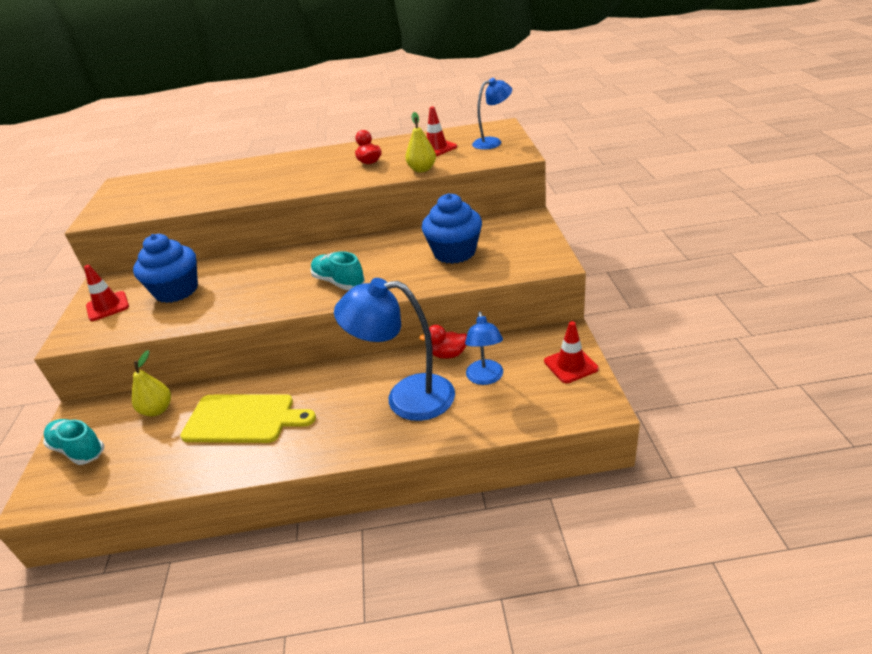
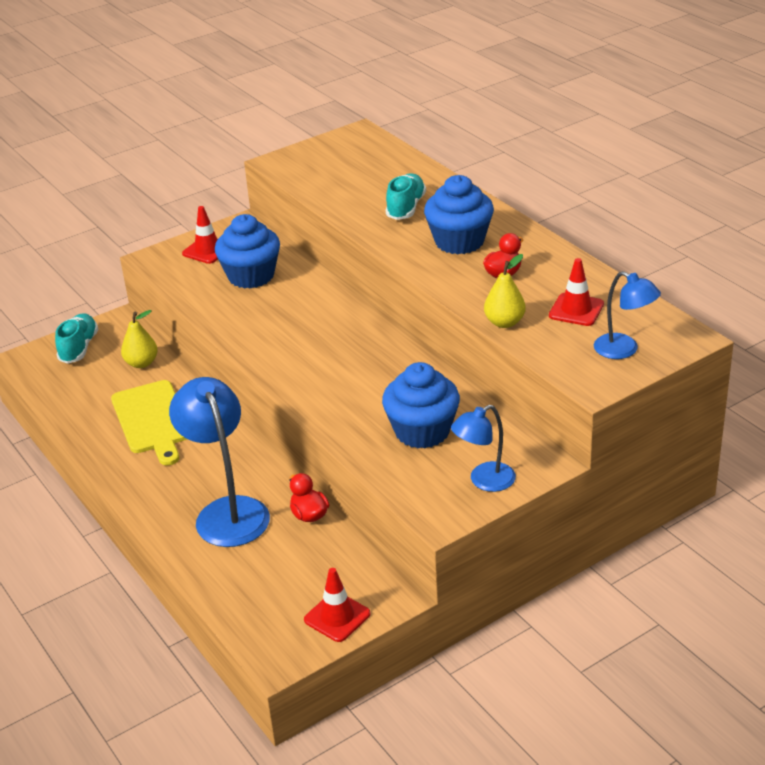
camera: 60 degrees right, 0 degrees up
(312, 169) = (459, 241): none -> blue cupcake
(339, 282) = (318, 372): turquoise shoe -> turquoise shoe (406, 208)
(485, 378) = (283, 557): blue lamp -> blue lamp (484, 481)

